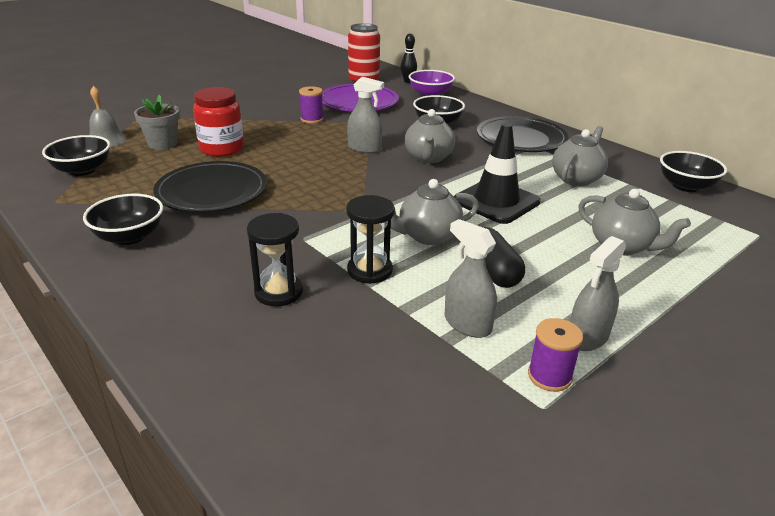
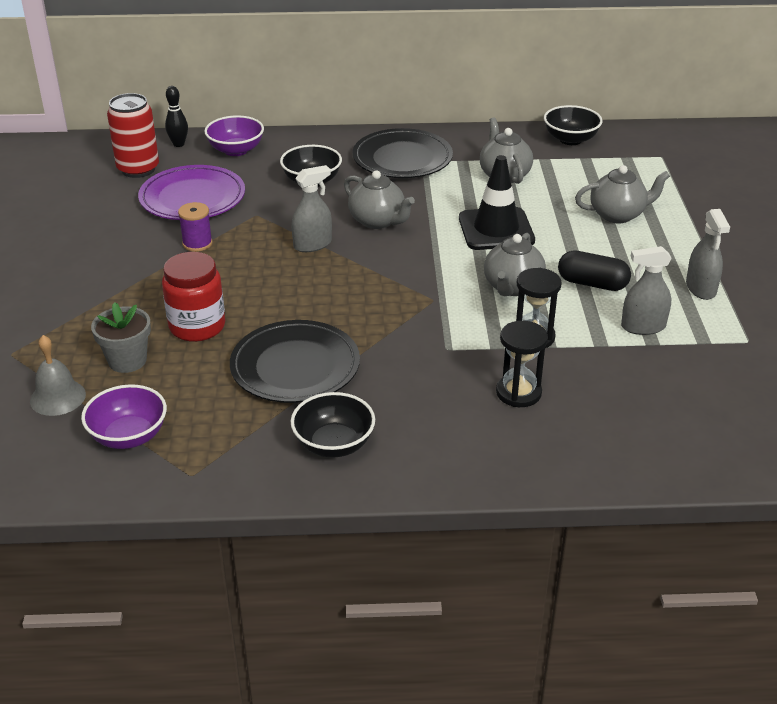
camera: 50 degrees left, 5 degrees up
(82, 170) = (128, 436): black bowl -> purple bowl
(549, 376) = (723, 323): purple spool -> none

